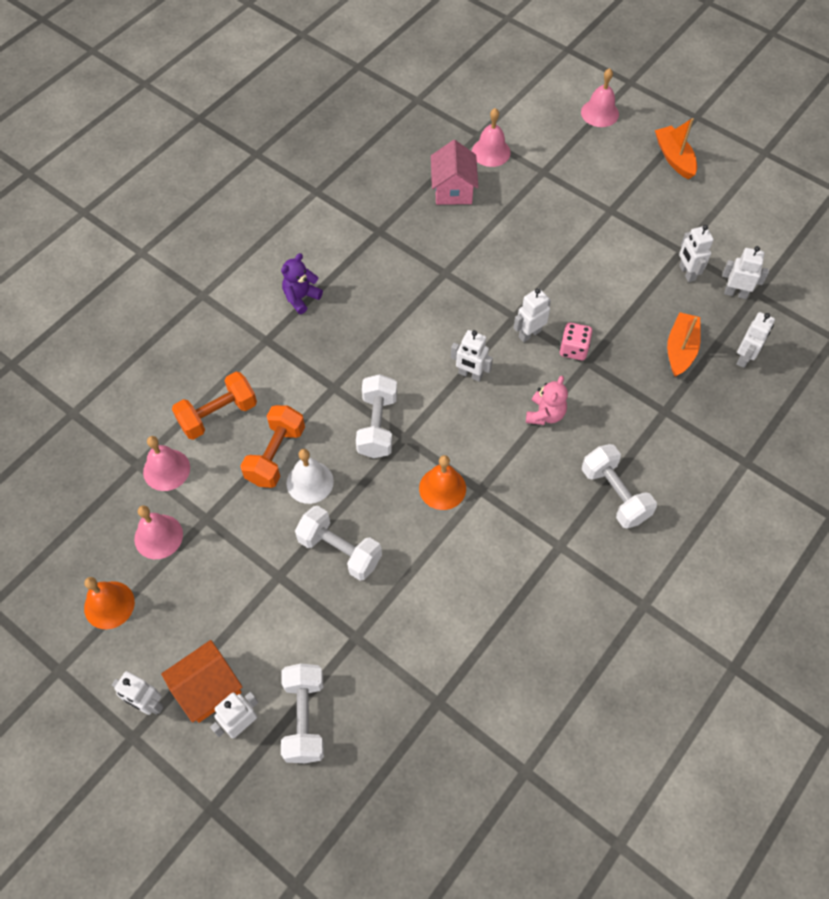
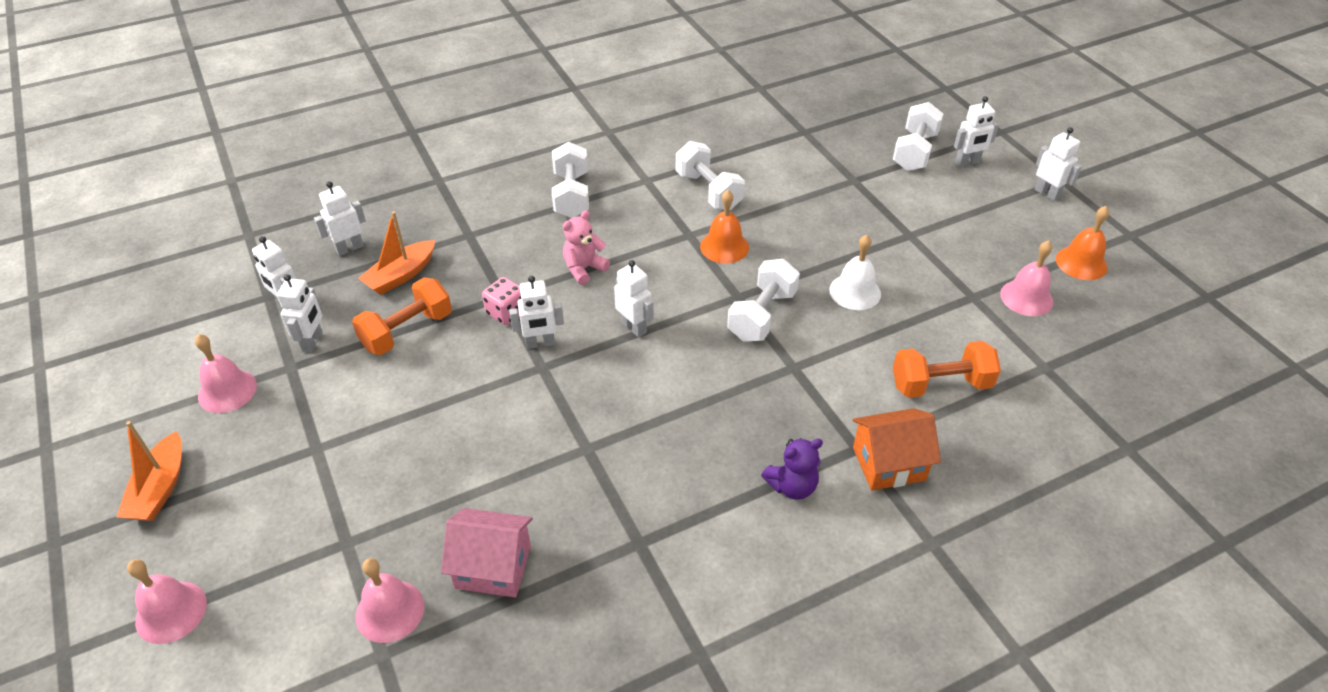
camera: 155 degrees left, 15 degrees down
(166, 469) = (1011, 351): pink bell -> pink bell (227, 391)
(208, 689) = (992, 187): orange house -> orange house (889, 464)
(275, 455) = (884, 325): orange dumbbell -> orange dumbbell (407, 331)
(340, 550) = (845, 234): white dumbbell -> white dumbbell (708, 191)
(453, 189) = (493, 567): pink house -> pink house turned 75 degrees clockwise

